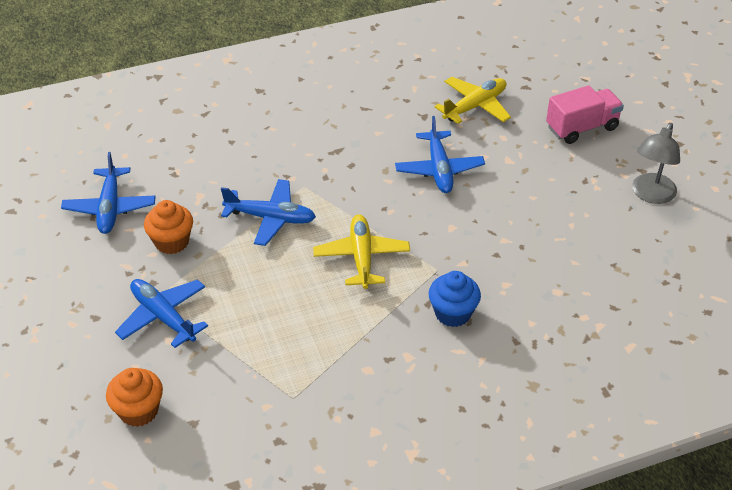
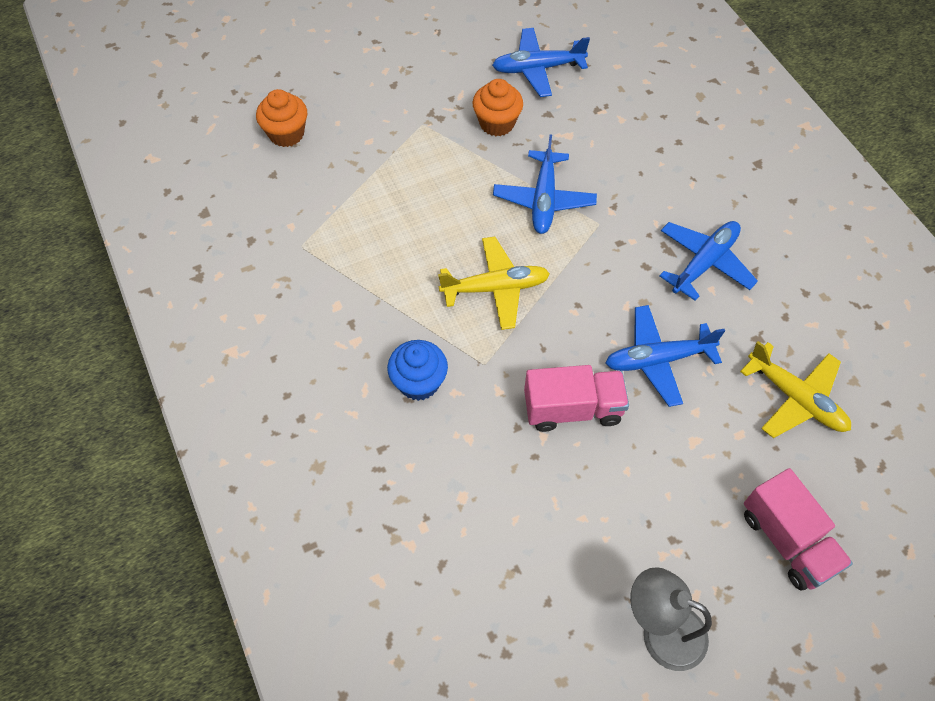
camera: 85 degrees right, 15 degrees up
(163, 317) = (397, 133): blue plane -> blue plane (704, 263)
(480, 221) = (572, 408): none -> pink truck

